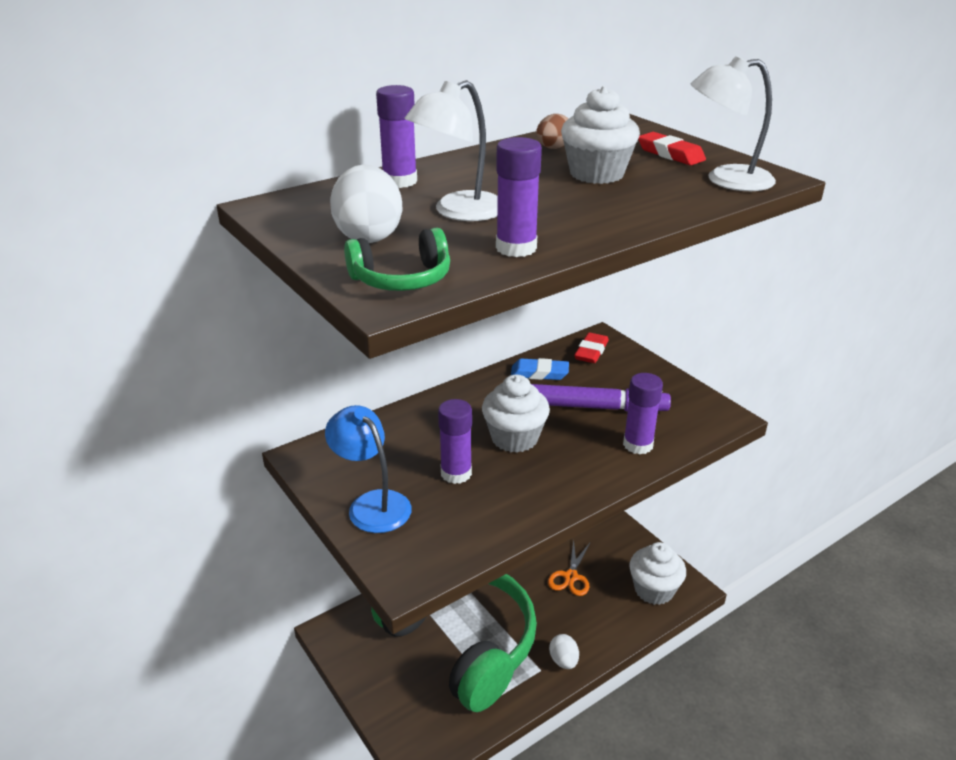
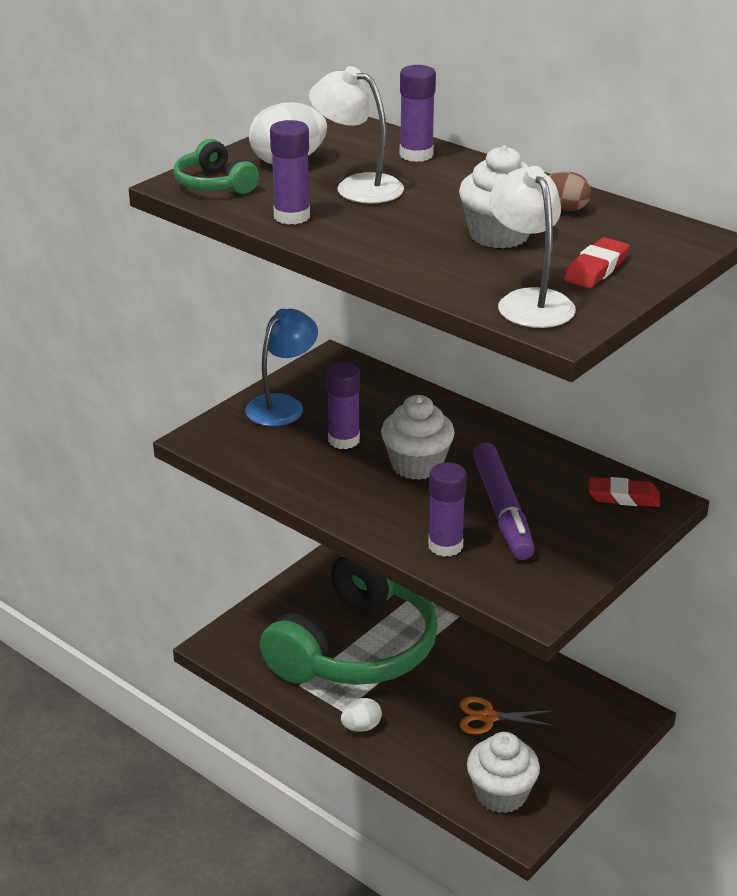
camera: 75 degrees right, 0 degrees up
(539, 373) = (550, 465): blue eraser -> none

